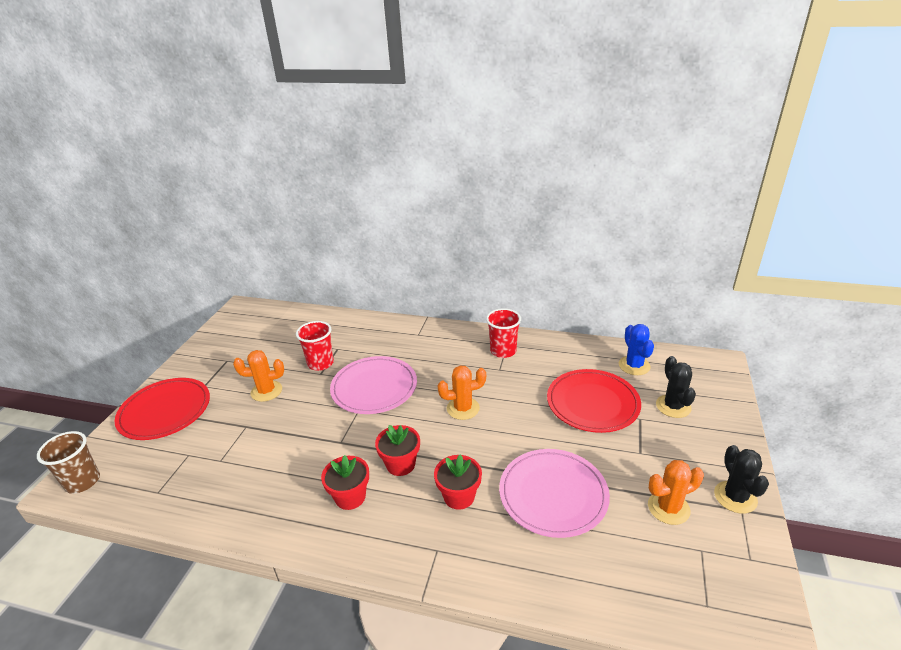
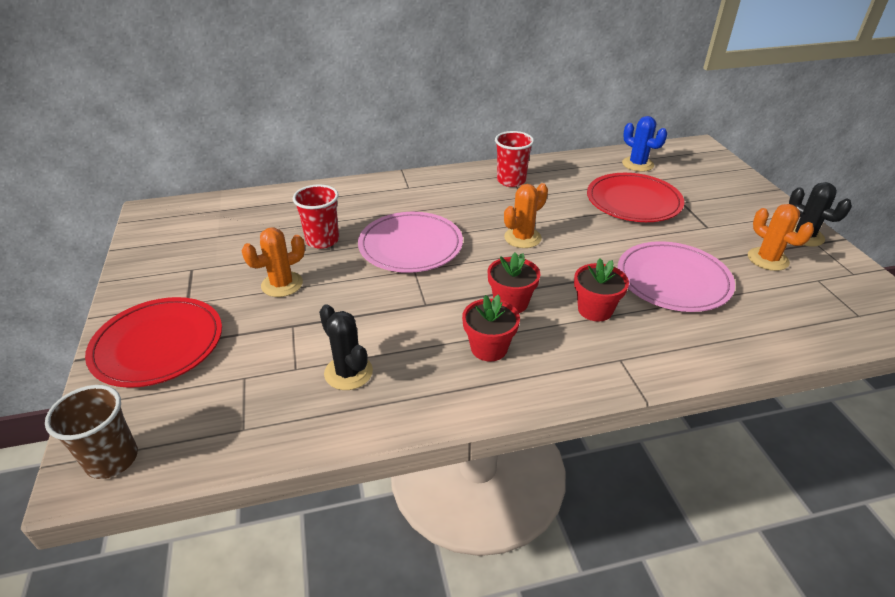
camera: 30 degrees left, 5 degrees up
(668, 508) = (767, 259): orange cactus -> orange cactus turned 75 degrees counterclockwise
(673, 406) = (698, 186): black cactus -> black cactus (348, 372)

